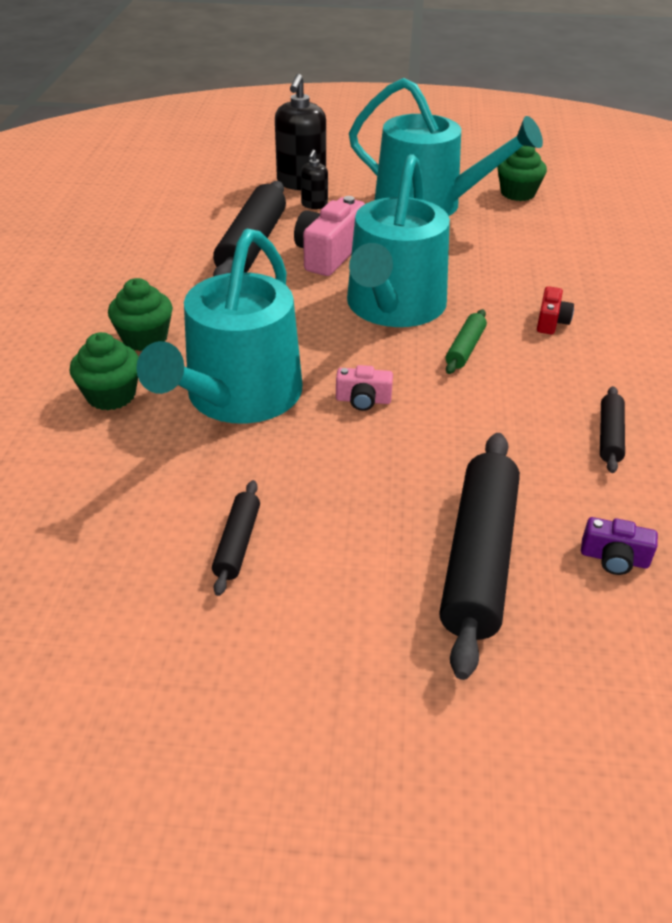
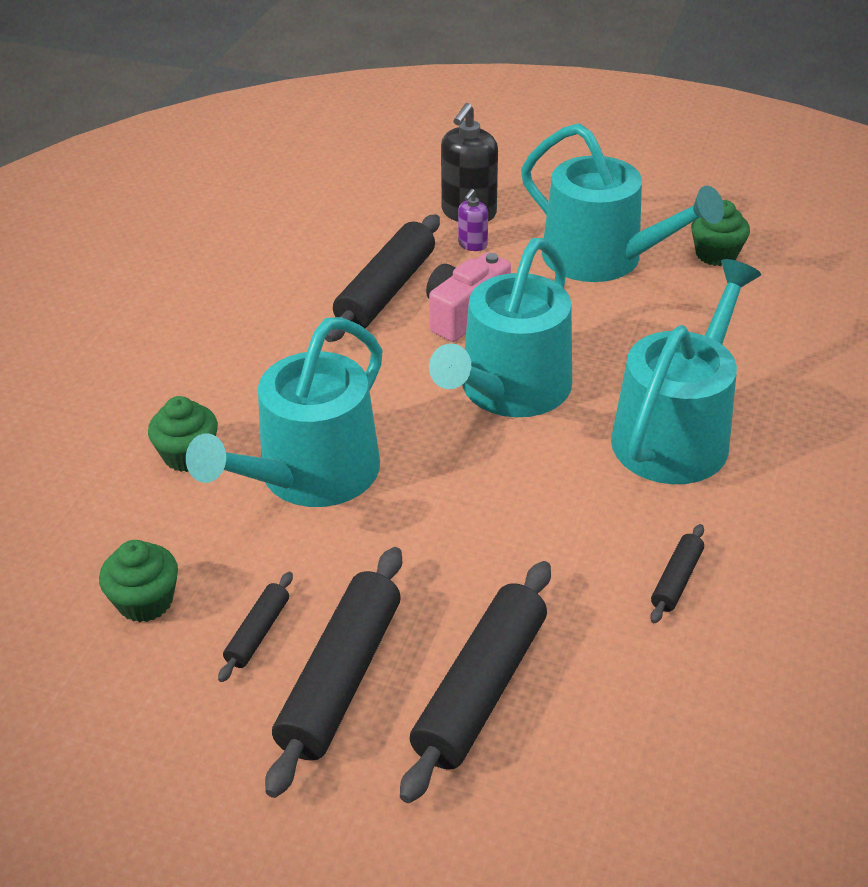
camera: 15 degrees right, 0 degrees up
(145, 338) = (239, 394): green cupcake -> green cupcake (145, 601)
(314, 205) = (472, 245): black soap dispenser -> purple soap dispenser
(338, 572) = (340, 678): none -> black rolling pin
(363, 400) = (434, 498): pink camera -> none
(465, 348) = (566, 453): green rolling pin -> none
(551, 322) = (677, 432): red camera -> turquoise watering can
(614, 558) = (616, 714): purple camera -> none

